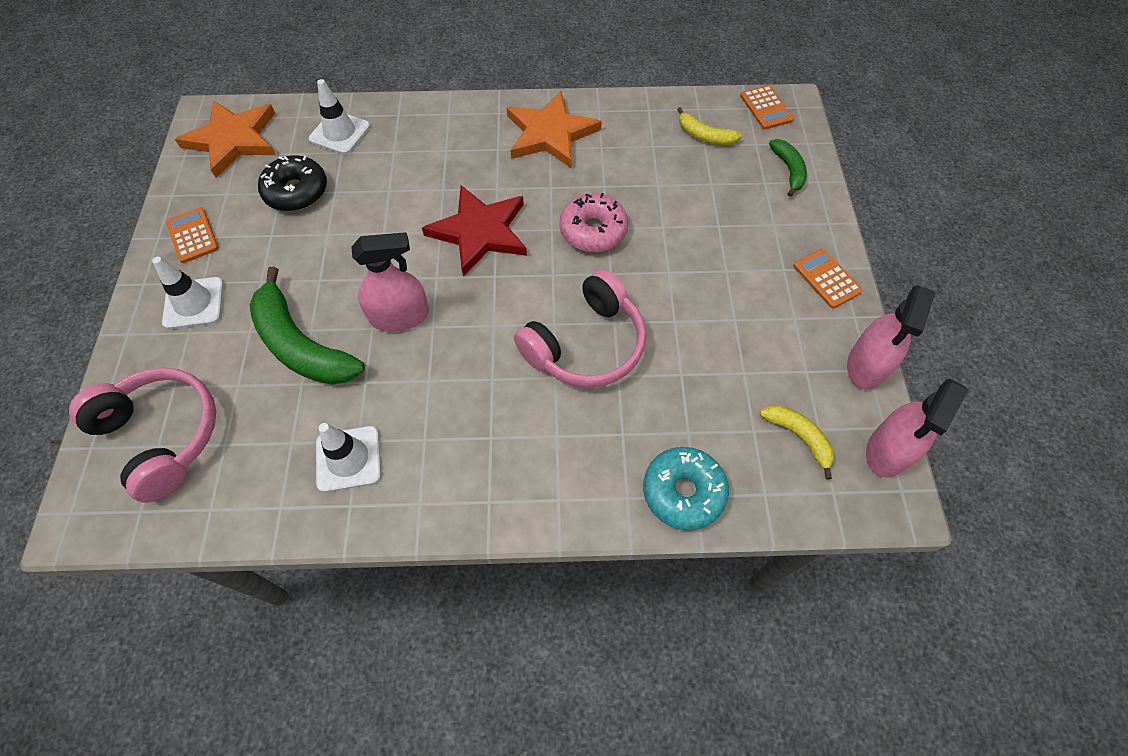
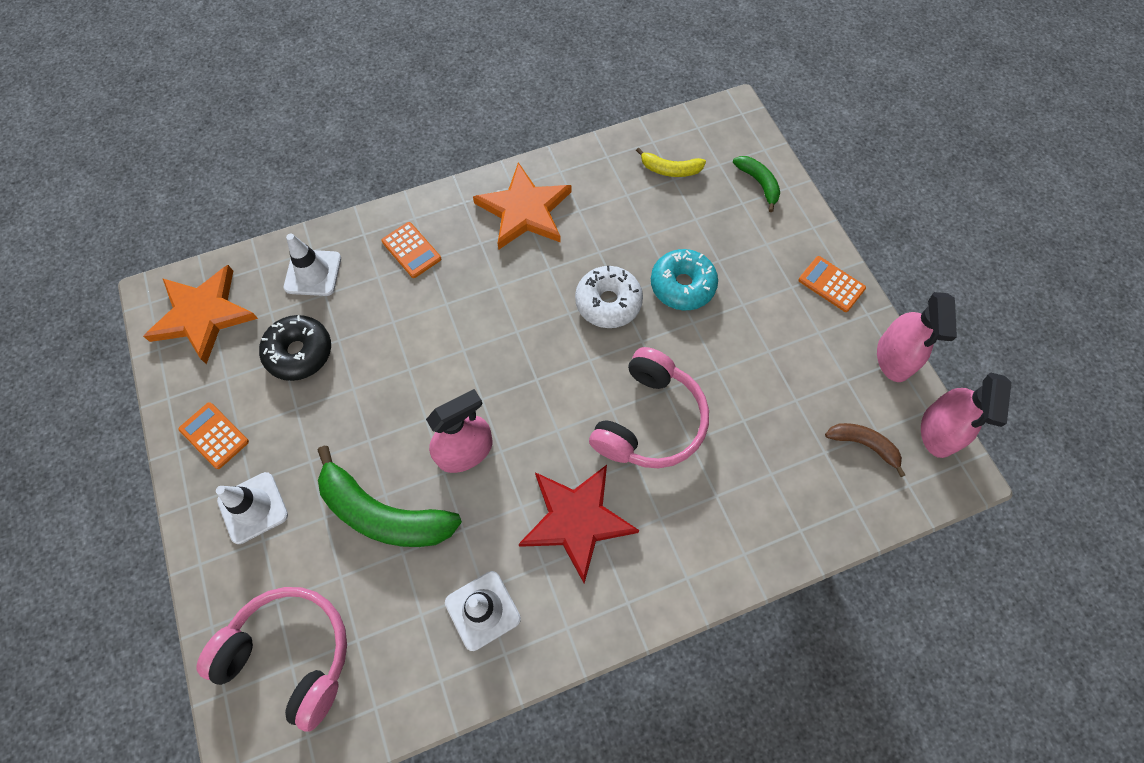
camera: 20 degrees left, 5 degrees up
(480, 232) = (502, 338): red star -> red star (577, 520)
(593, 231) = (608, 302): pink donut -> white donut
(683, 492) = (788, 531): turquoise donut -> turquoise donut (682, 285)
(766, 108) = (714, 123): orange calculator -> orange calculator (411, 250)
(799, 437) = (863, 445): yellow banana -> brown banana

